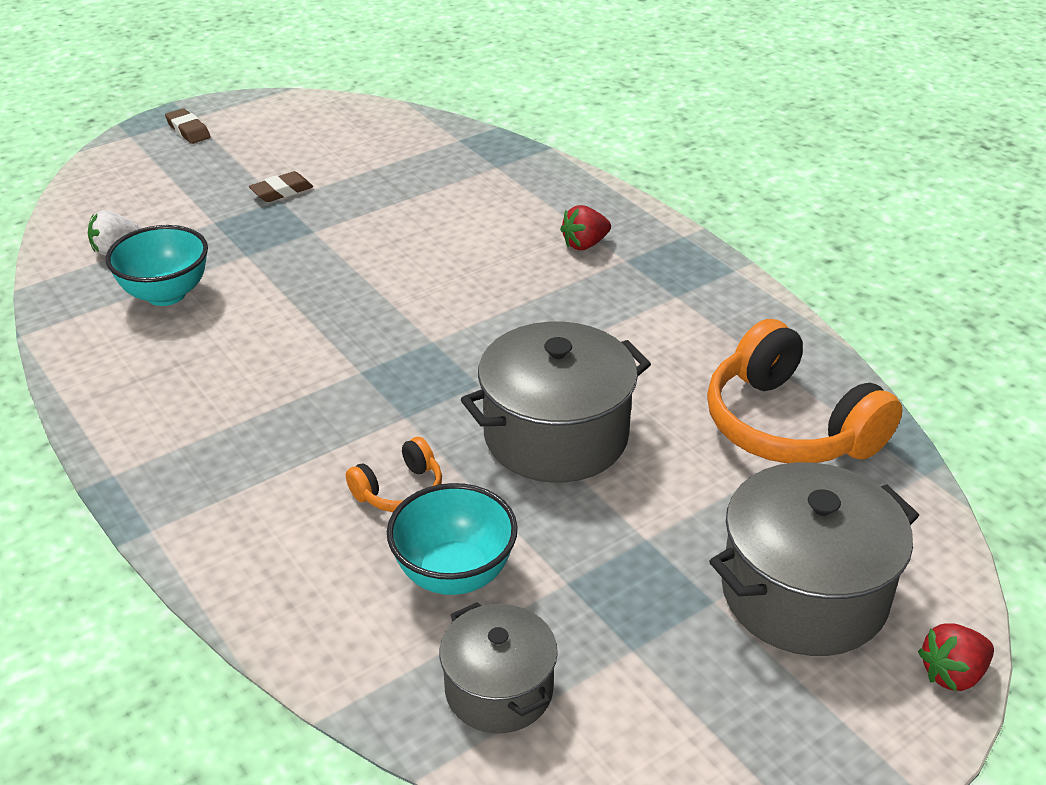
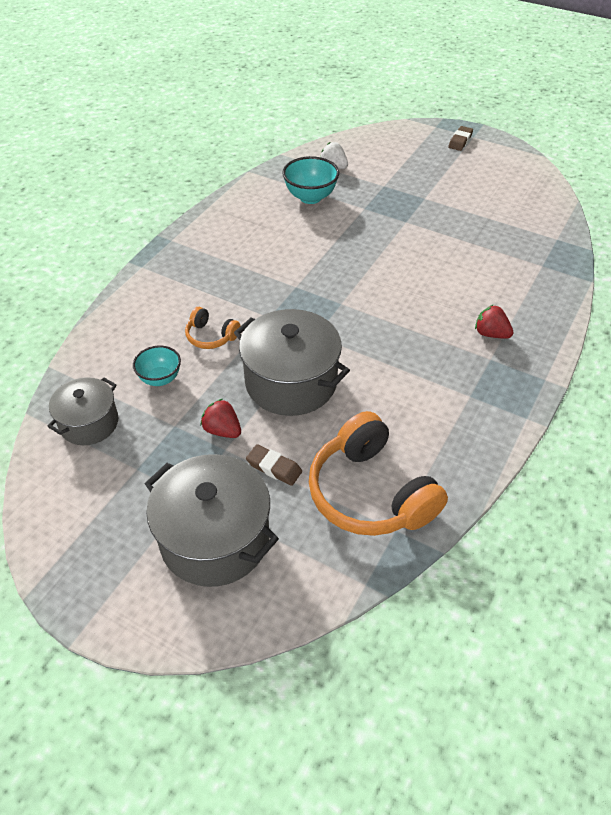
camera: 65 degrees right, 10 degrees up
(281, 191) = (433, 195): brown eraser -> brown eraser (274, 467)
(454, 574) = (160, 379): turquoise bowl -> turquoise bowl, size x0.66
(789, 425) = (370, 493): orange headphones -> orange headphones turned 60 degrees counterclockwise
(952, 674) = (178, 636): red strawberry -> red strawberry (222, 430)

